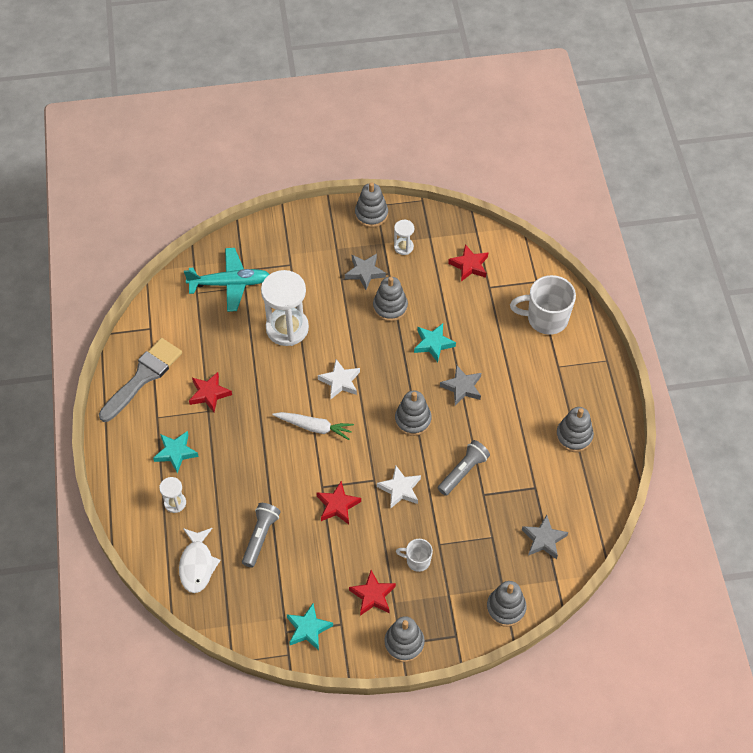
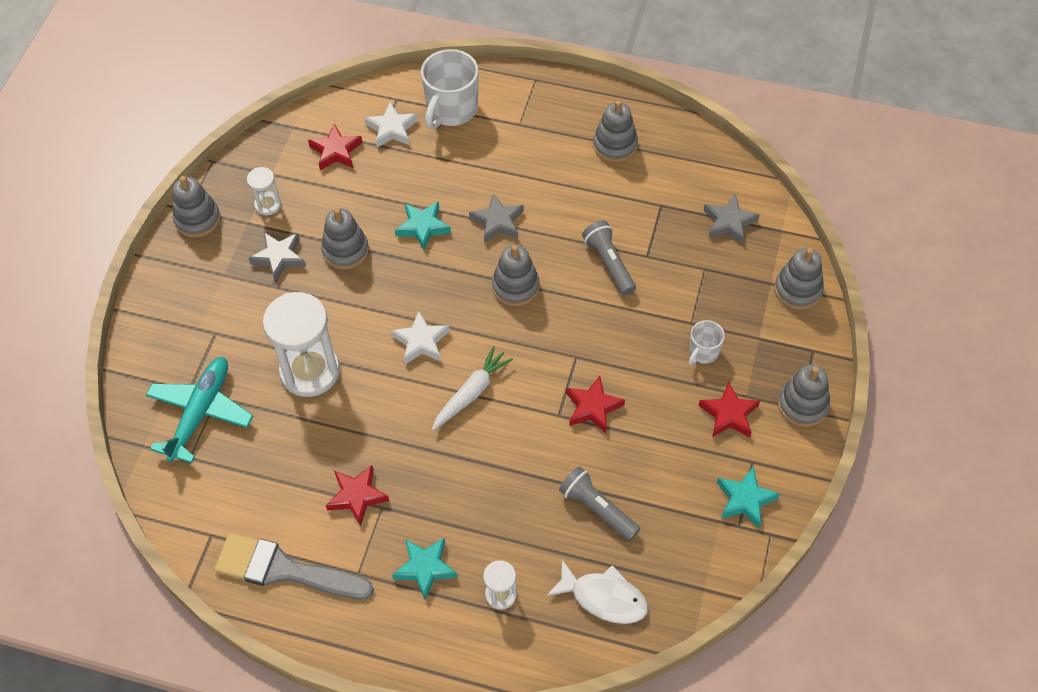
camera: 65 degrees left, 0 degrees up
(143, 376) = (284, 570): grey brush -> grey brush turned 45 degrees counterclockwise
(400, 489) = (602, 334): white star -> white star (392, 129)

